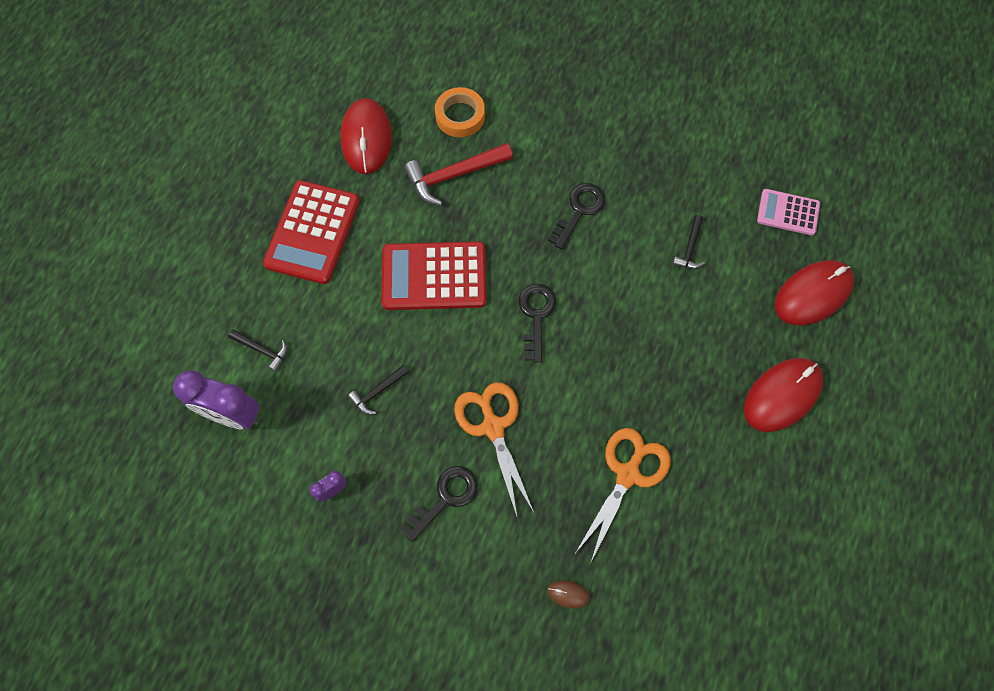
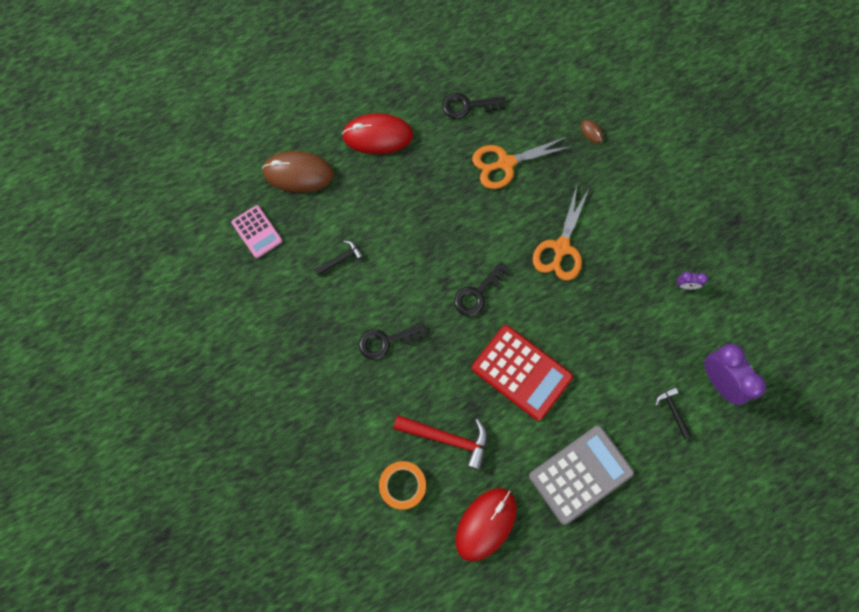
camera: 140 degrees left, 5 degrees up
(312, 232) = (580, 474): red calculator -> grey calculator
(377, 392) = (616, 323): black hammer -> none
(445, 498) = (621, 230): black key -> black key (467, 106)
(813, 294) = (298, 173): red mouse -> brown mouse

